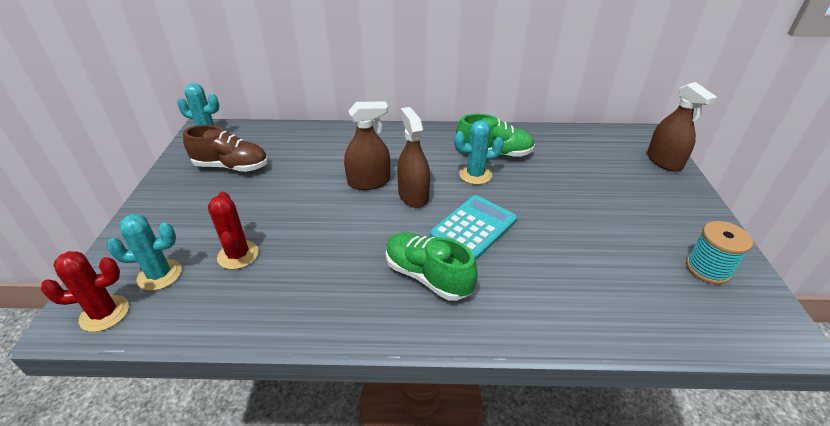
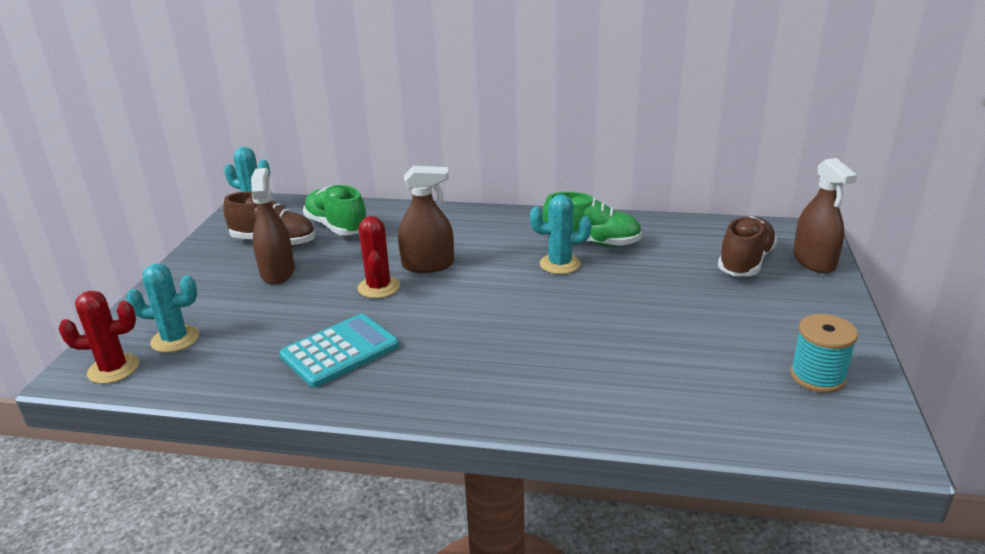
camera: 10 degrees right, 10 degrees down
(238, 255) = (261, 327): red cactus -> red cactus (379, 287)
(413, 195) = (476, 281): brown spray bottle -> brown spray bottle (277, 272)
(427, 276) = (467, 360): green shoe -> green shoe (336, 227)
(474, 227) = (538, 317): turquoise calculator -> turquoise calculator (340, 351)
(615, 165) = (745, 262): none -> brown shoe

